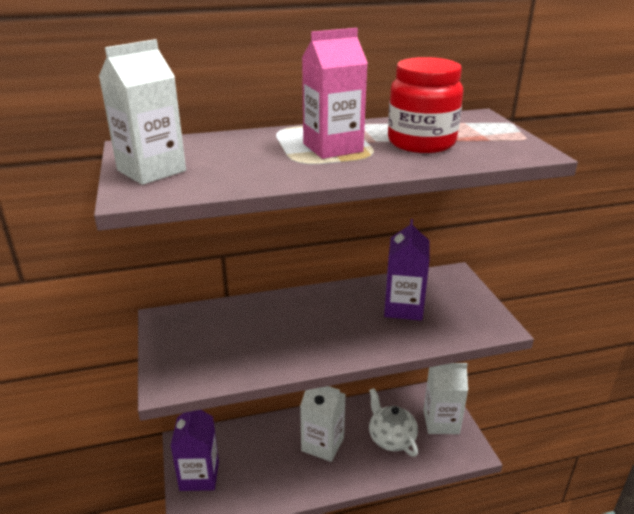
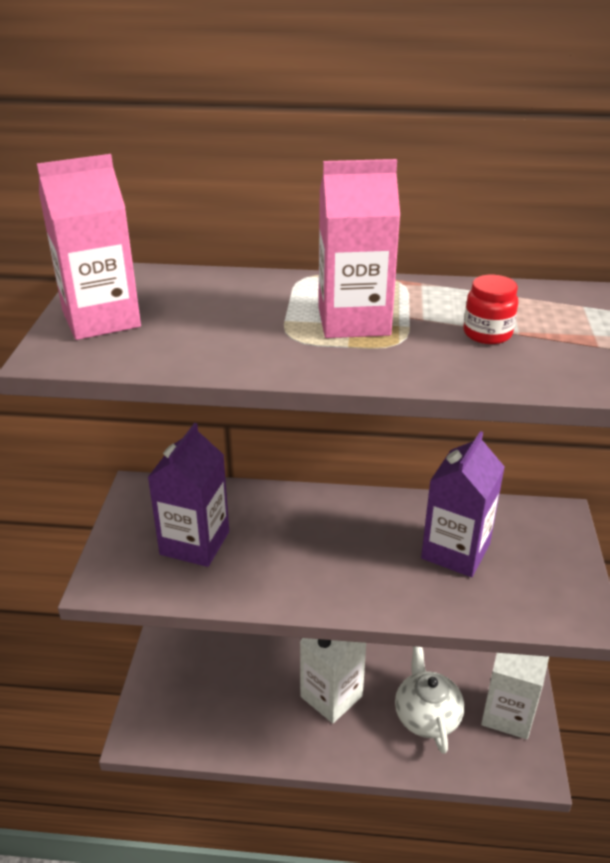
camera: 20 degrees right, 5 degrees up
(151, 170) = (101, 319): white carton -> pink carton
(199, 476) = (165, 690): purple carton -> purple carton (195, 543)
(421, 143) = (487, 334): red jar -> red jar, size x0.48

